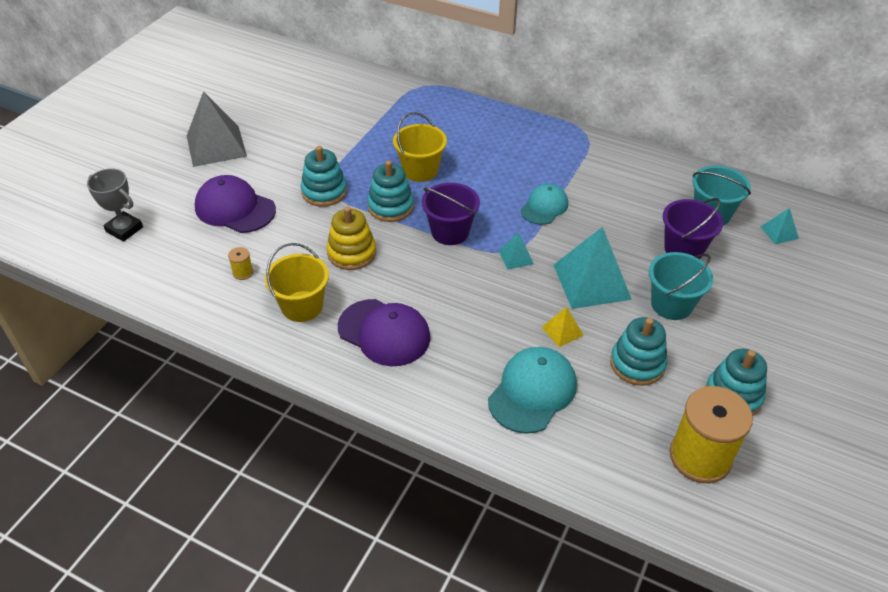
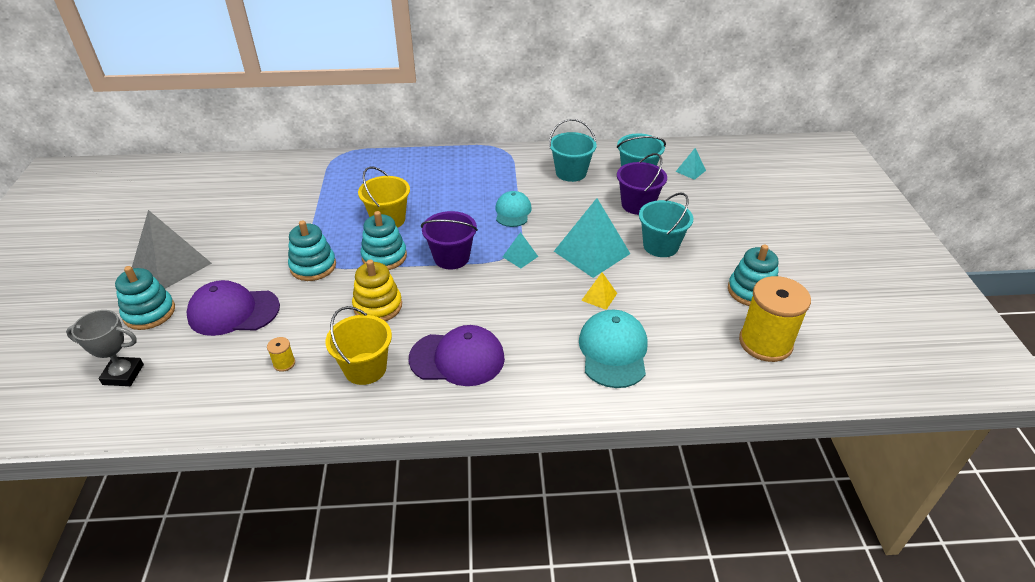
camera: 30 degrees left, 5 degrees down
(637, 364) = (671, 297): turquoise stacking toy -> turquoise stacking toy (149, 313)
(638, 186) = (571, 173): none -> turquoise bucket

